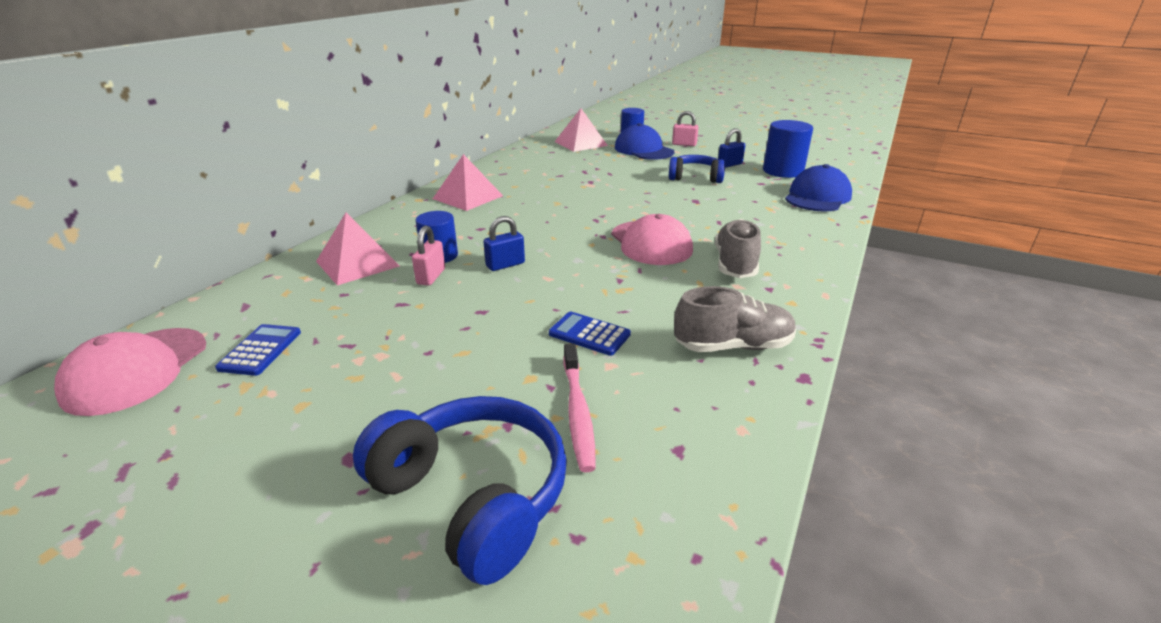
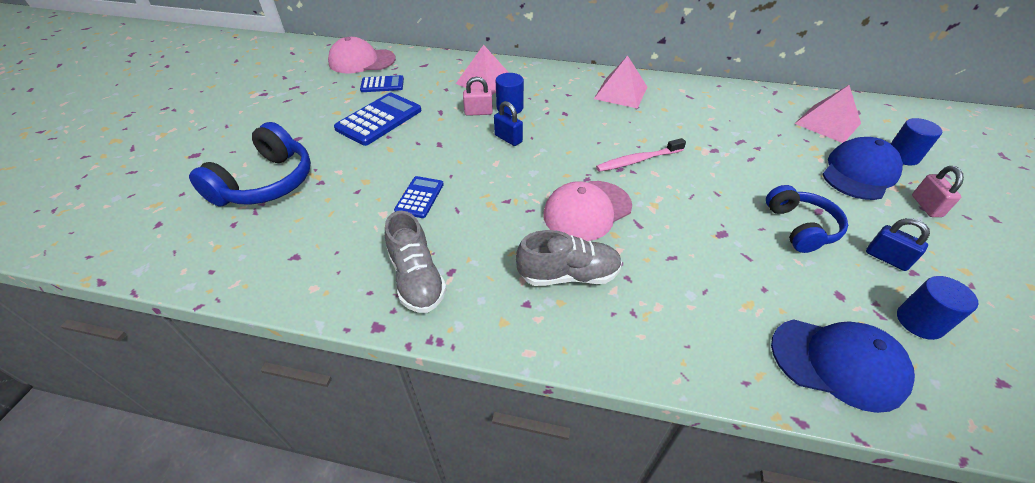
camera: 75 degrees right, 15 degrees up
(372, 358) = (379, 119): none -> blue calculator
(578, 412) = (331, 207): pink toothbrush -> pink toothbrush (638, 160)
(783, 171) = (919, 322): blue cylinder -> blue cylinder, size x0.66

